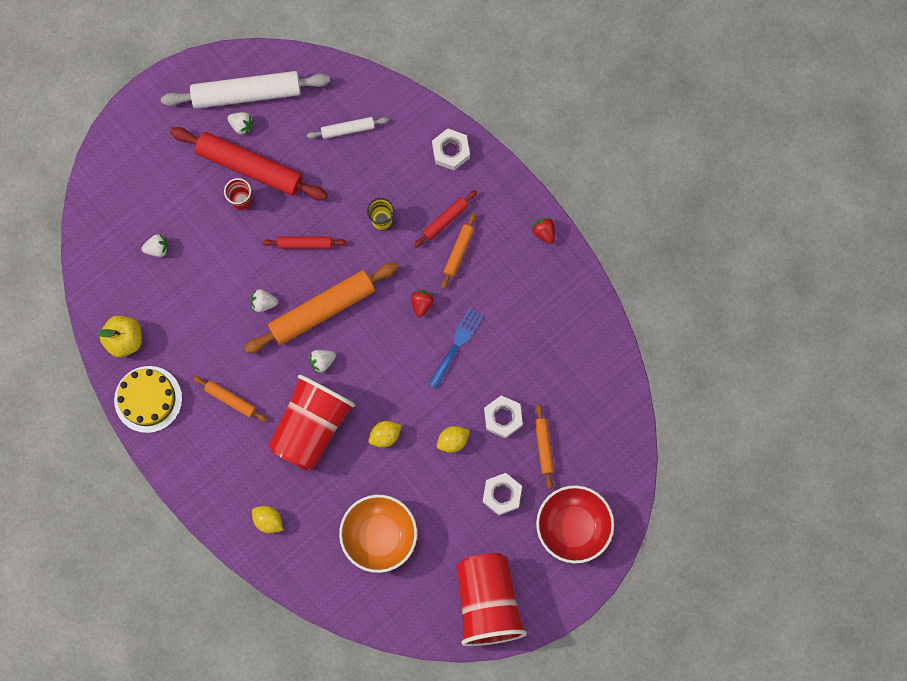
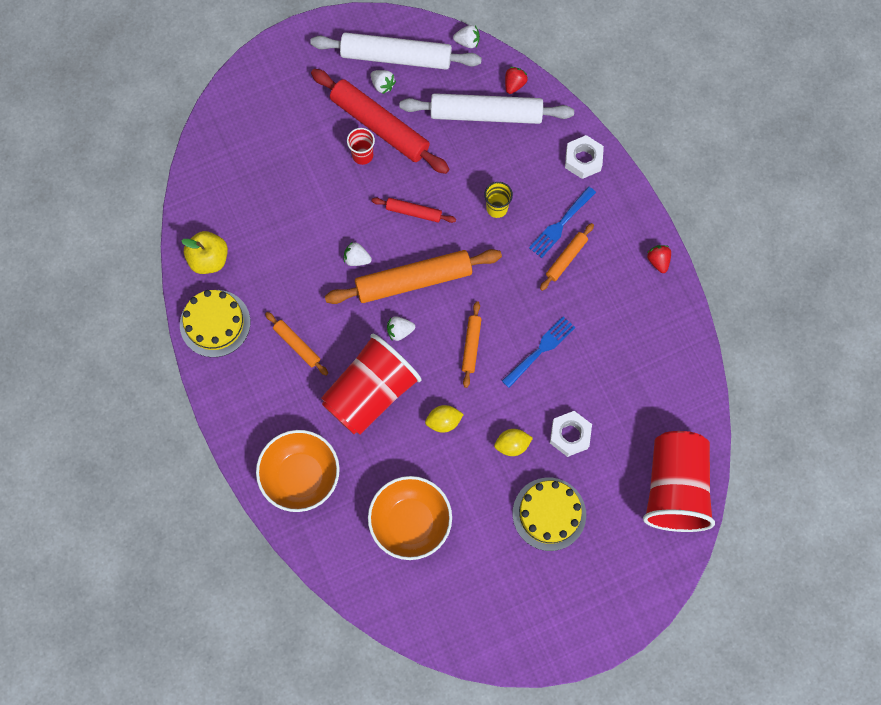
camera: 15 degrees right, 5 degrees down
(157, 248) = (267, 180): white strawberry -> white strawberry (467, 42)
(268, 520) = (301, 476): yellow lemon -> orange bowl
(348, 129) = (486, 114): white rolling pin -> white rolling pin, size x2.04
(422, 304) = (516, 300): red strawberry -> red strawberry (514, 84)
(445, 220) = (560, 224): red rolling pin -> blue fork
(487, 602) = (505, 622): red cup -> red cup (674, 488)
(502, 494) = (549, 514): white nut -> yellow cake
(544, 446) = (605, 476): orange rolling pin -> orange rolling pin (471, 345)
(573, 527) = (615, 567): red bowl -> none

